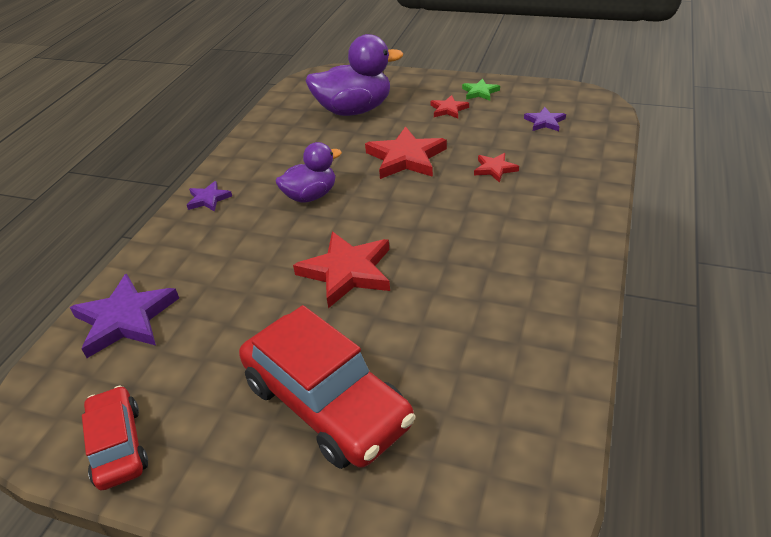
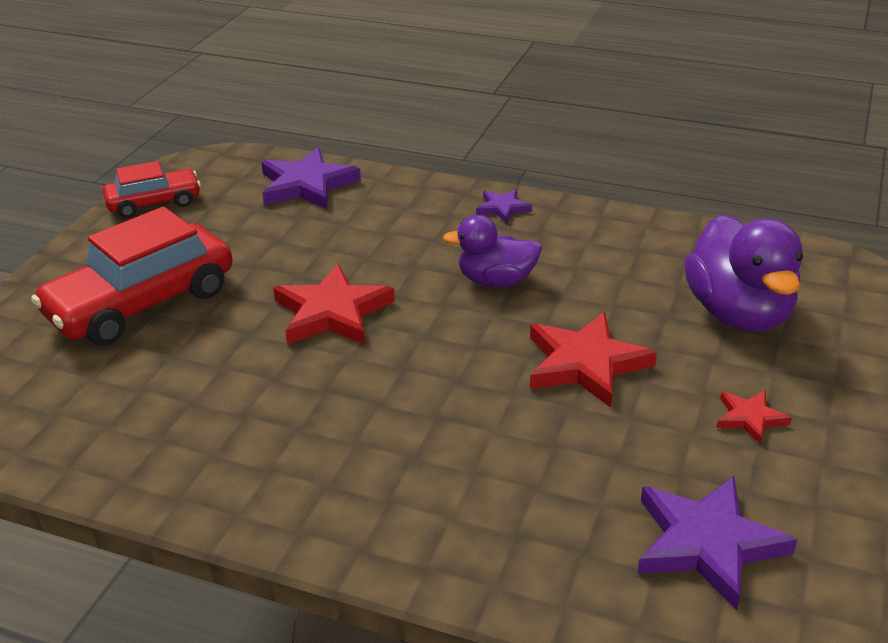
camera: 90 degrees right, 5 degrees down
(311, 196) = (496, 281): purple duck -> purple duck turned 120 degrees clockwise
(480, 92) = (827, 465): green star -> none
(495, 169) = (543, 457): red star -> none
(544, 122) = (707, 543): purple star -> purple star, size x1.90

